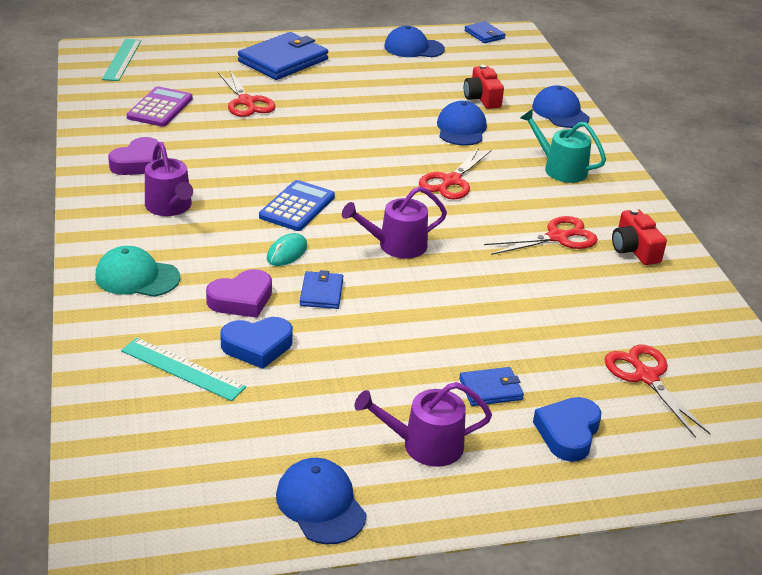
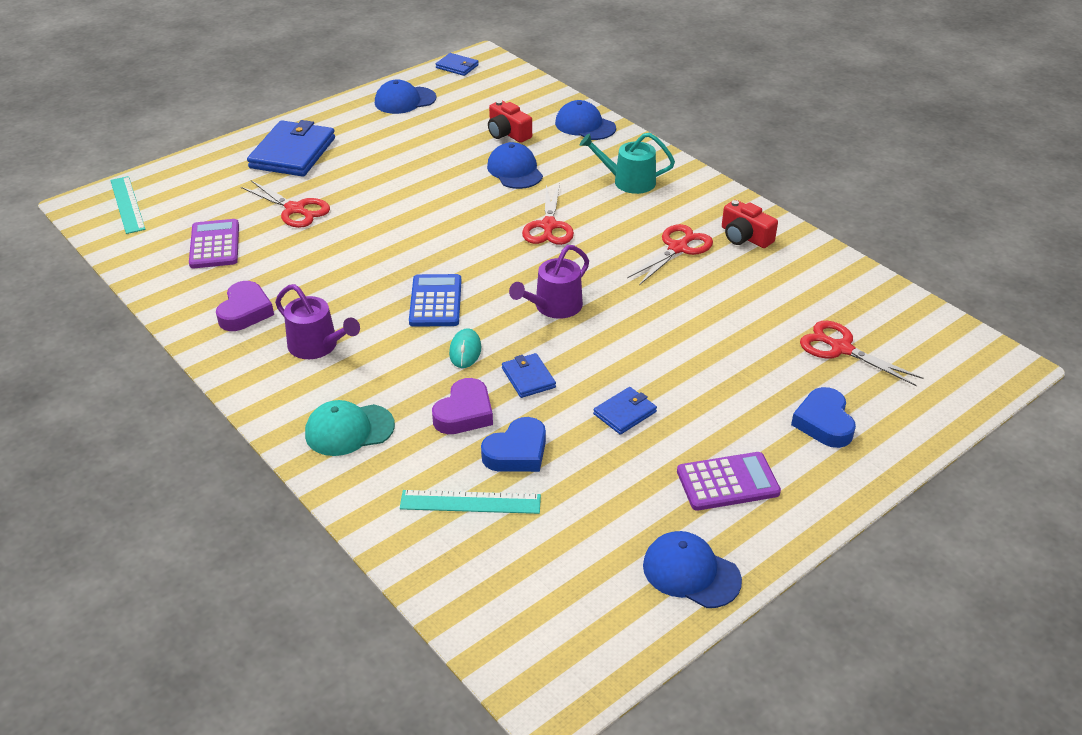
camera: 25 degrees left, 5 degrees up
(425, 445) = (727, 482): purple watering can -> purple calculator
(490, 389) = (737, 409): blue wallet -> blue wallet (625, 413)

